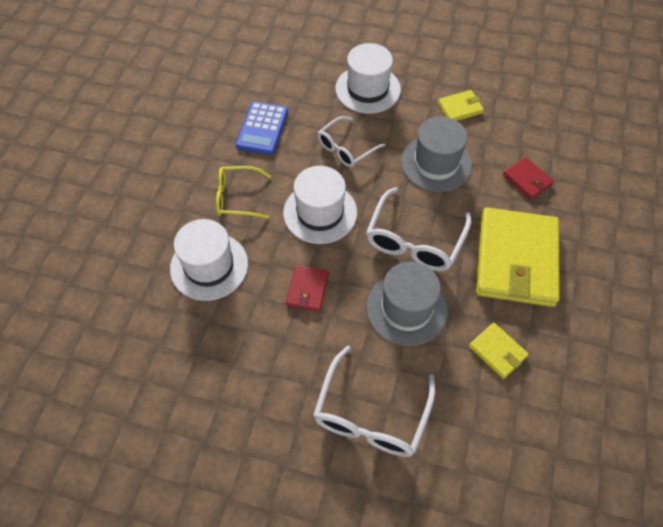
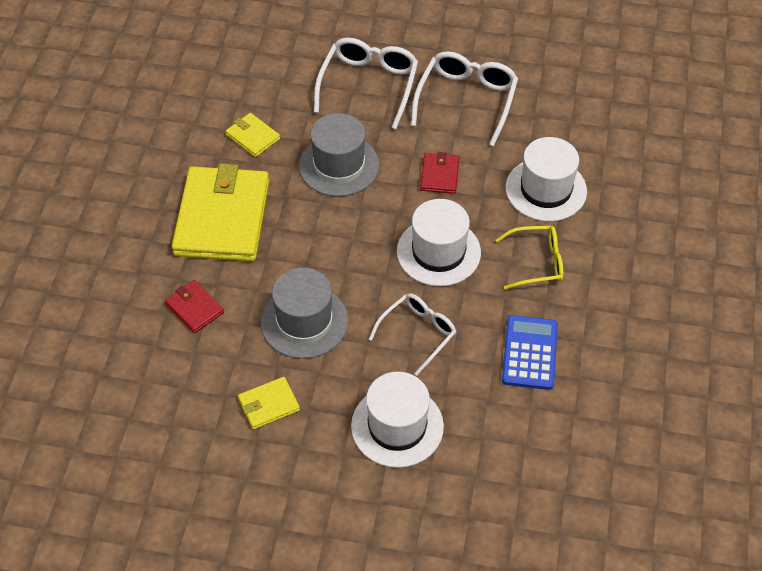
camera: 175 degrees right, 5 degrees down
(414, 240) = (331, 230): white glasses -> white glasses (466, 100)

